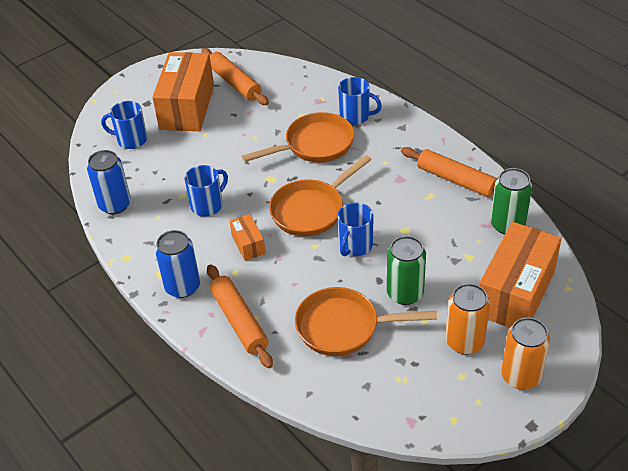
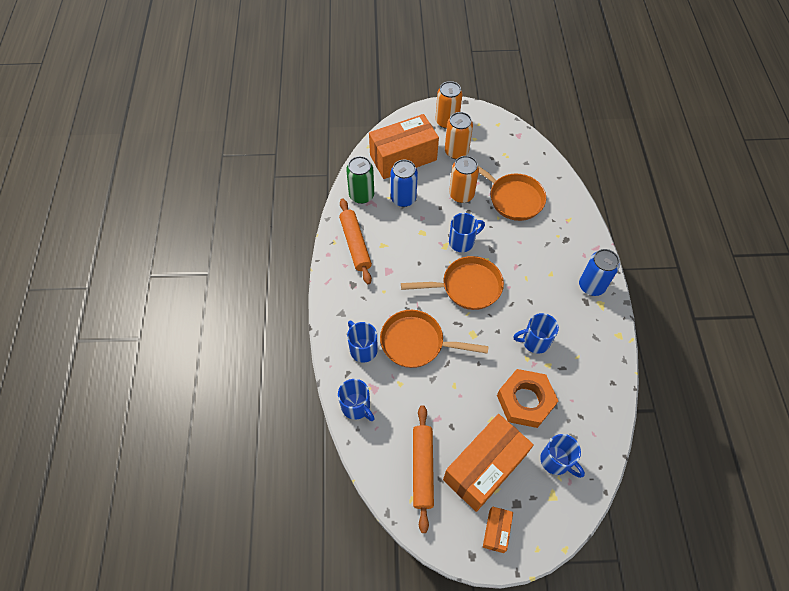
camera: 145 degrees left, 15 degrees up
(115, 205) = (604, 392): blue can -> blue can (403, 198)
(184, 161) = (525, 401): none -> orange nut
(239, 321) = (569, 239): orange rolling pin -> none
(248, 244) = (528, 289): orange box -> orange box (496, 531)
(320, 85) = (356, 407): none -> blue mug
(405, 293) = (461, 195): green can -> orange can

